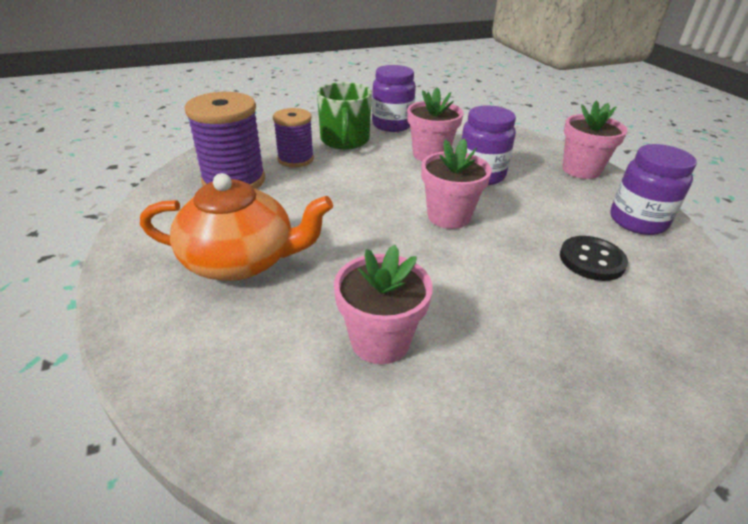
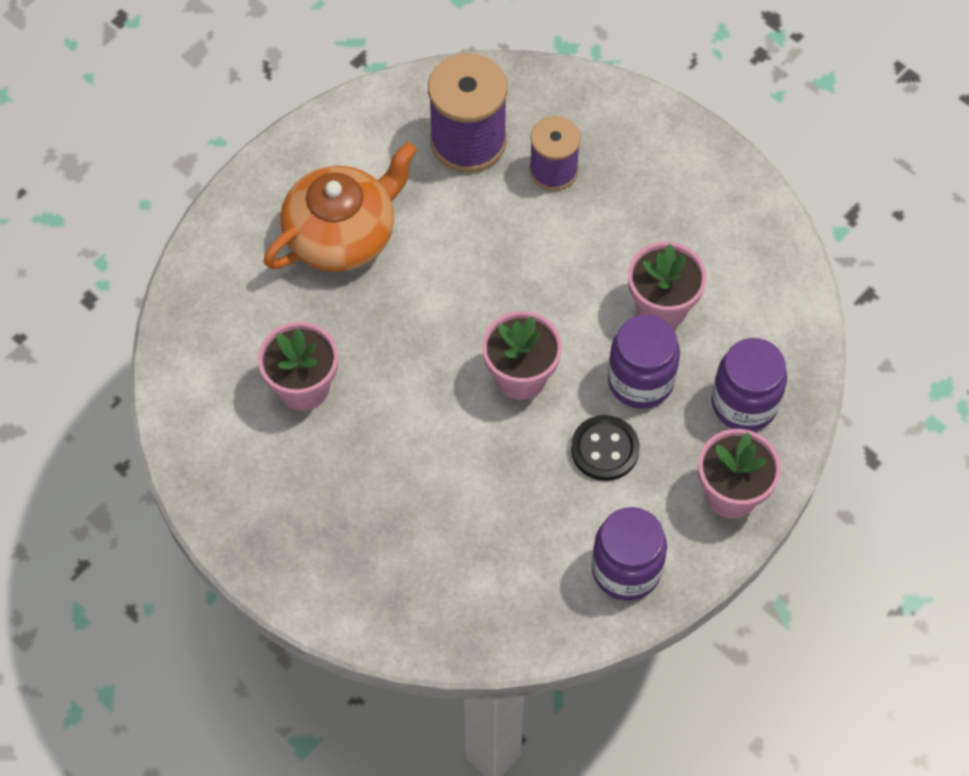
camera: 65 degrees right, 25 degrees up
(241, 260) = (342, 234): orange teapot -> orange teapot turned 105 degrees counterclockwise
(345, 140) = (639, 195): green mug -> none
(392, 125) = (727, 227): purple jar -> purple jar (744, 404)
(591, 260) = (513, 530): black button -> black button (604, 449)

